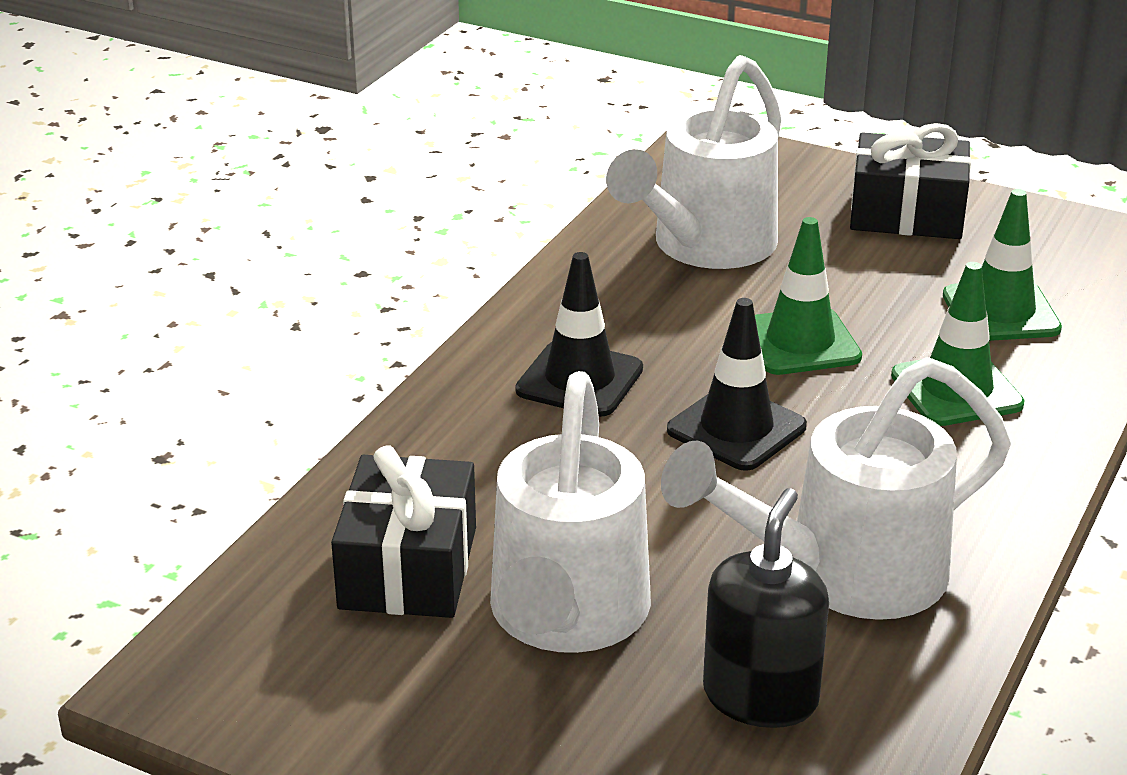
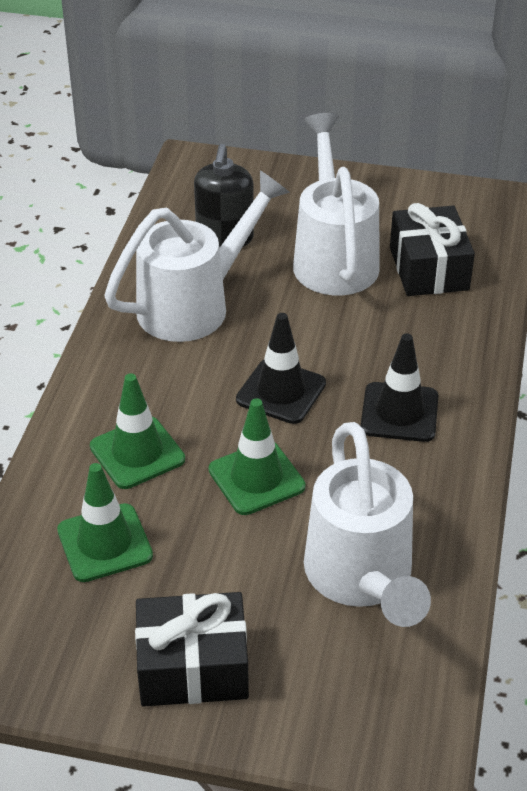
camera: 165 degrees right, 10 degrees up
(705, 246) = (362, 577): white watering can -> white watering can turned 150 degrees clockwise

